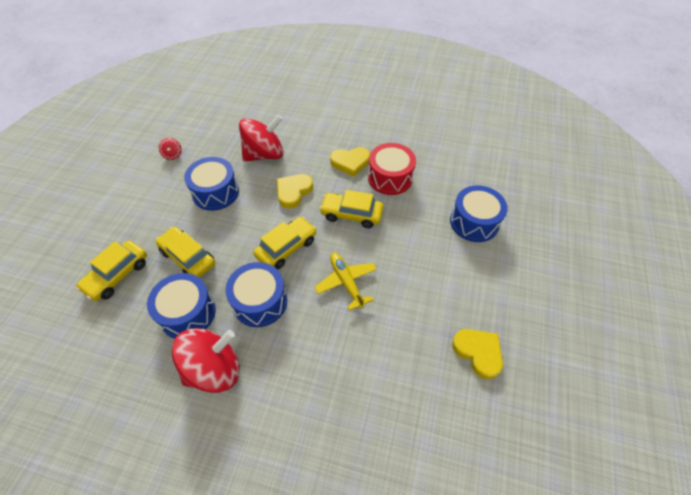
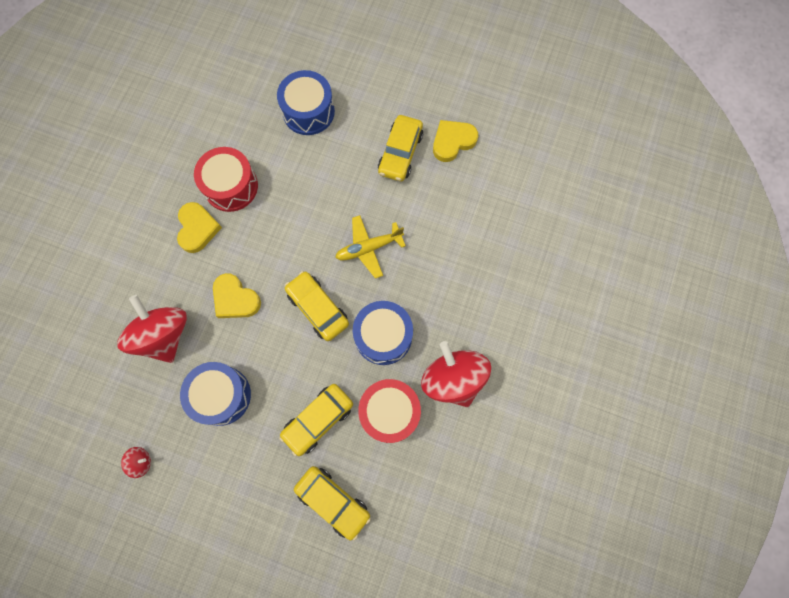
camera: 85 degrees left, 20 degrees up
(187, 313) = (389, 412): blue drum -> red drum
(351, 214) = (280, 235): yellow car -> yellow car (400, 153)

